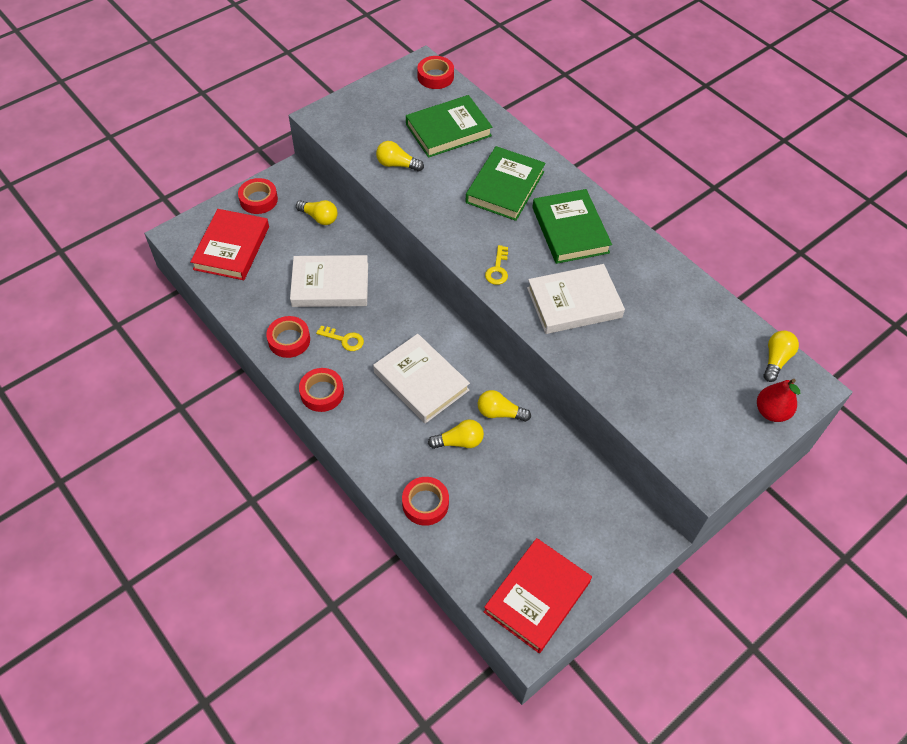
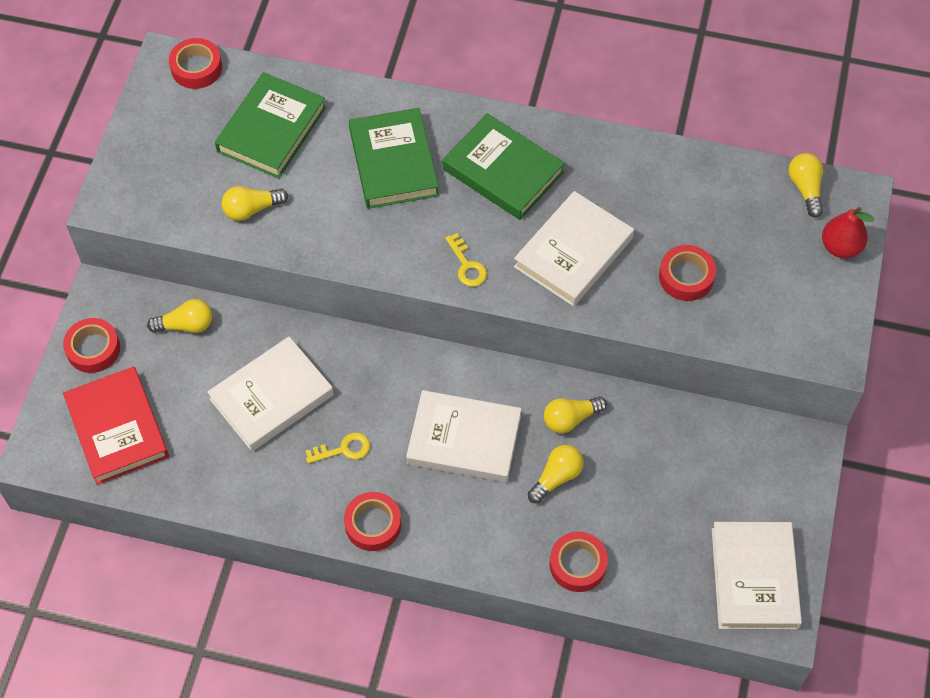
camera: 35 degrees left, 5 degrees up
(289, 340) = (284, 491): red tape -> red tape (686, 277)
(537, 597) = (754, 578): red book -> white book

